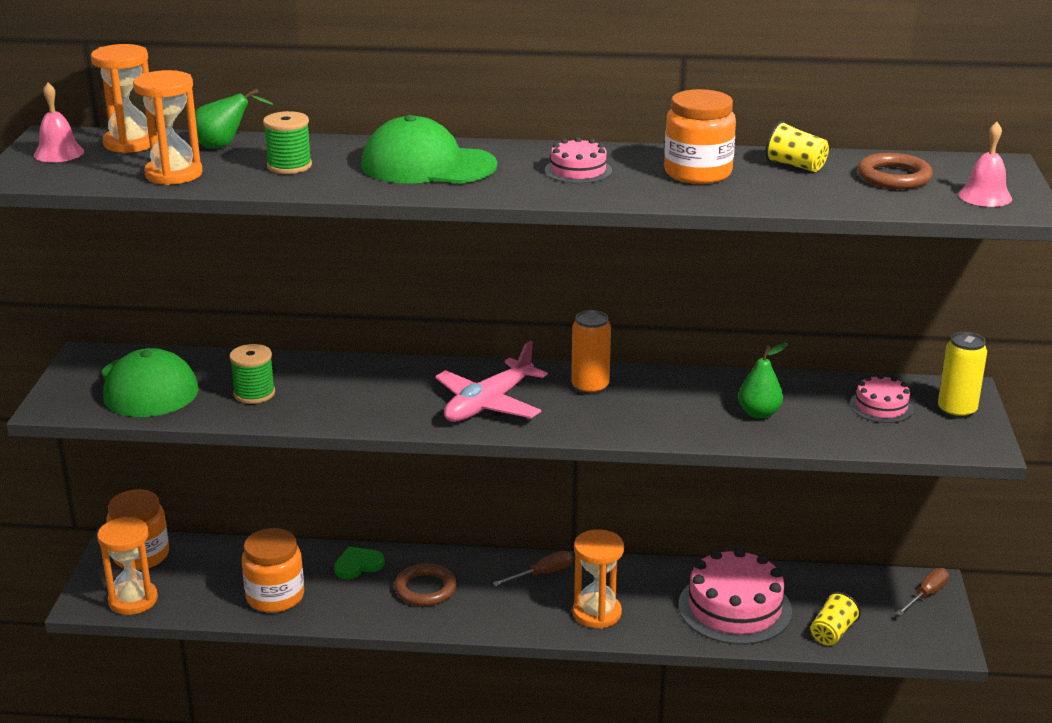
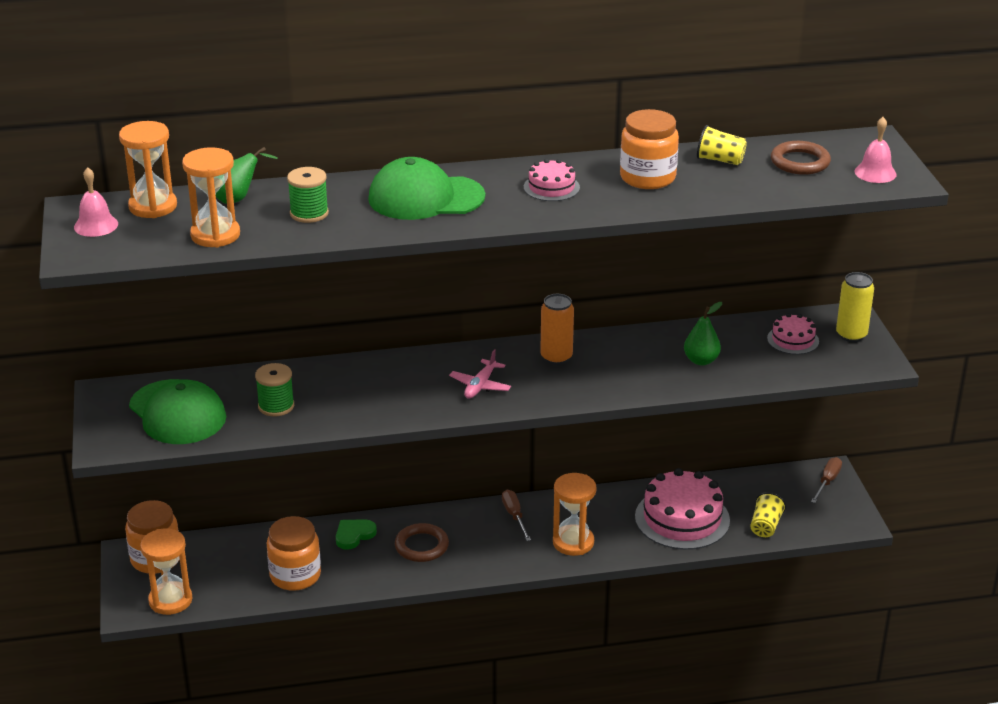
camera: 15 degrees left, 5 degrees up
(488, 404) = (480, 386): pink plane -> pink plane, size x0.60
(542, 574) = (514, 516): brown screwdriver -> brown screwdriver turned 60 degrees counterclockwise

